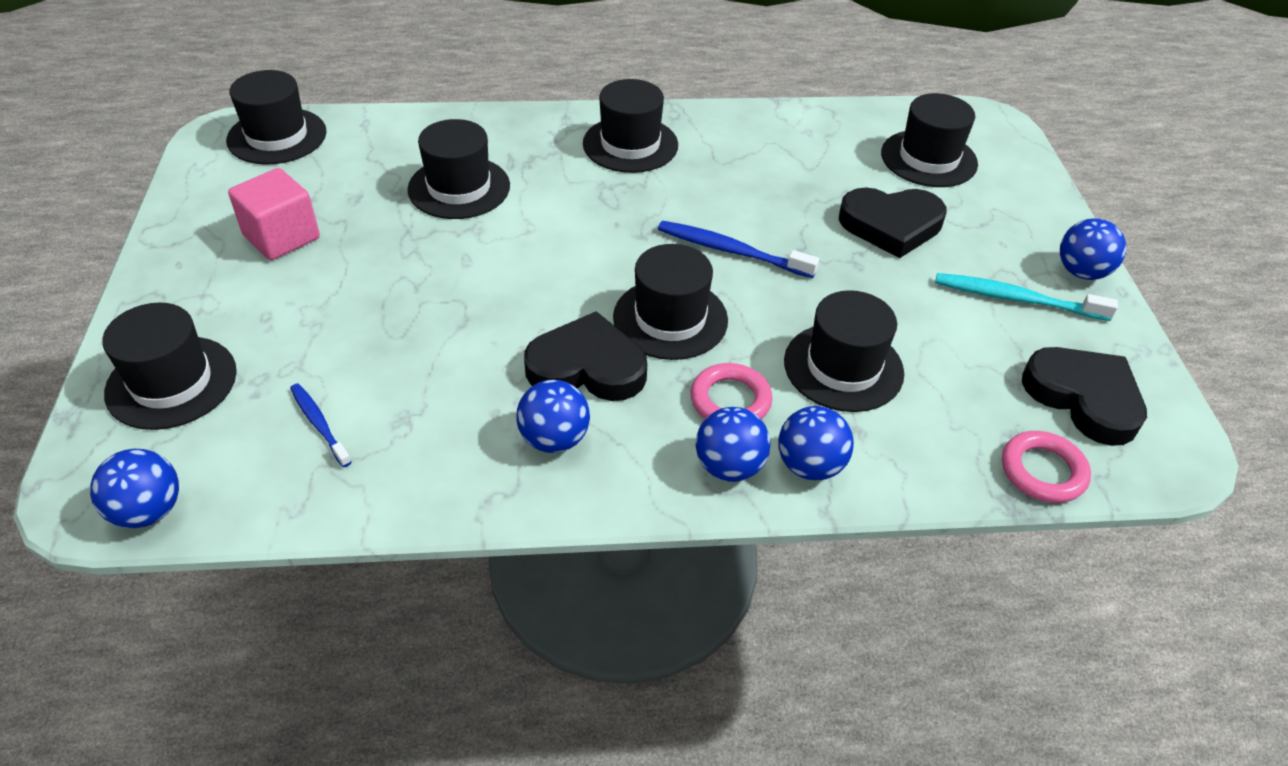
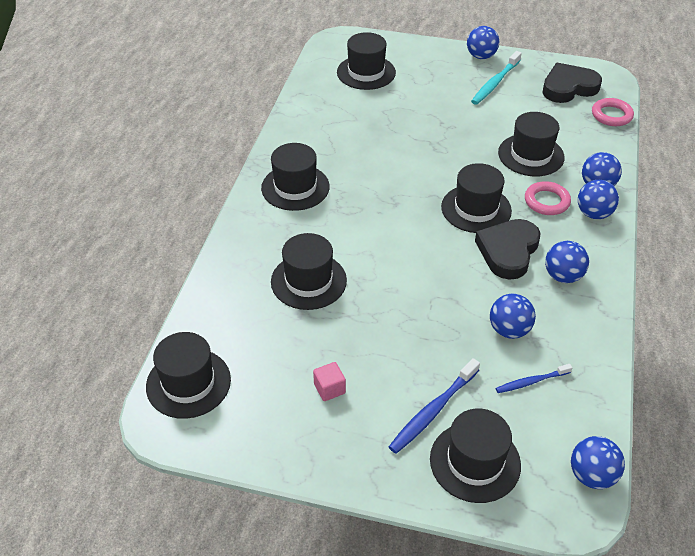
camera: 70 degrees left, 0 degrees up
(281, 237) = (329, 389): pink cube -> pink cube, size x0.55
(418, 388) = (509, 330): none -> blue ball
(732, 251) = (423, 170): blue toothbrush -> blue toothbrush (433, 411)
(891, 225) = (422, 104): black heart -> none

